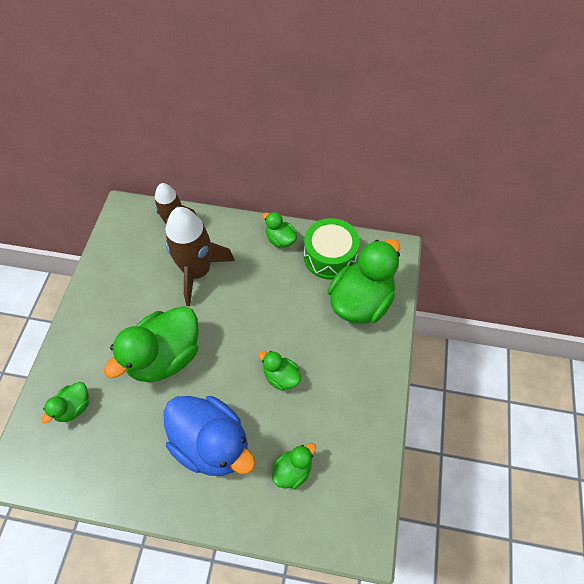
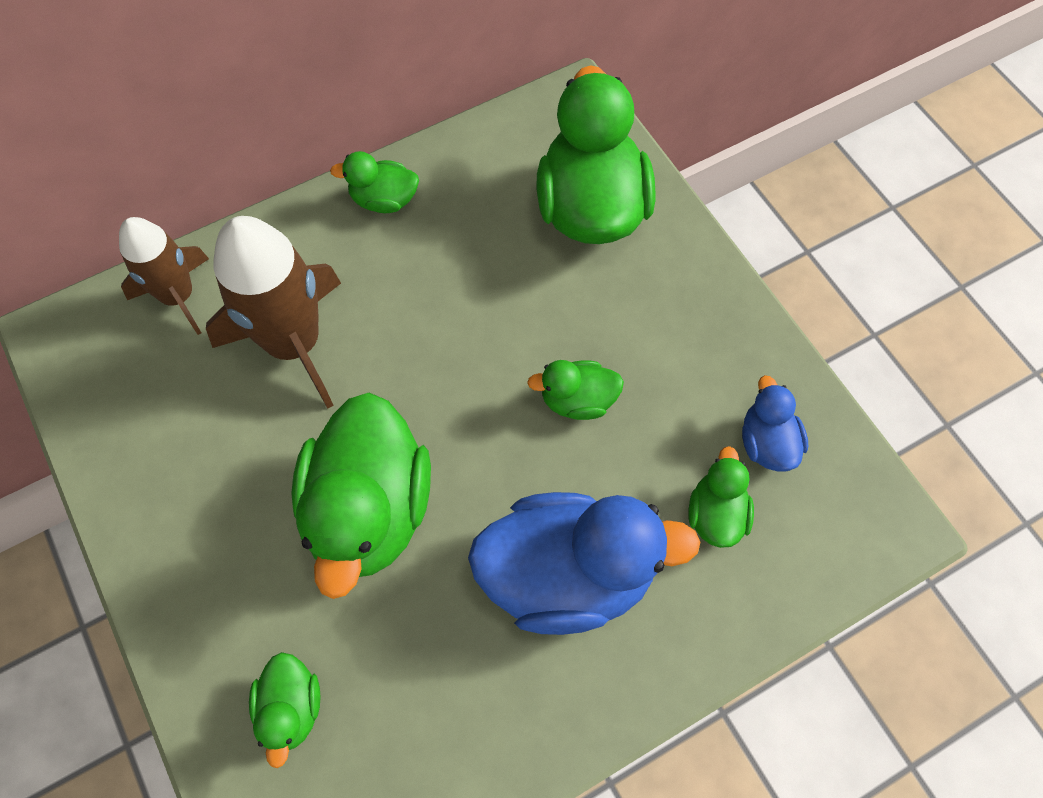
camera: 40 degrees left, 5 degrees up
(330, 256) = (485, 174): green drum -> none
(343, 459) = (767, 443): none -> blue duck

